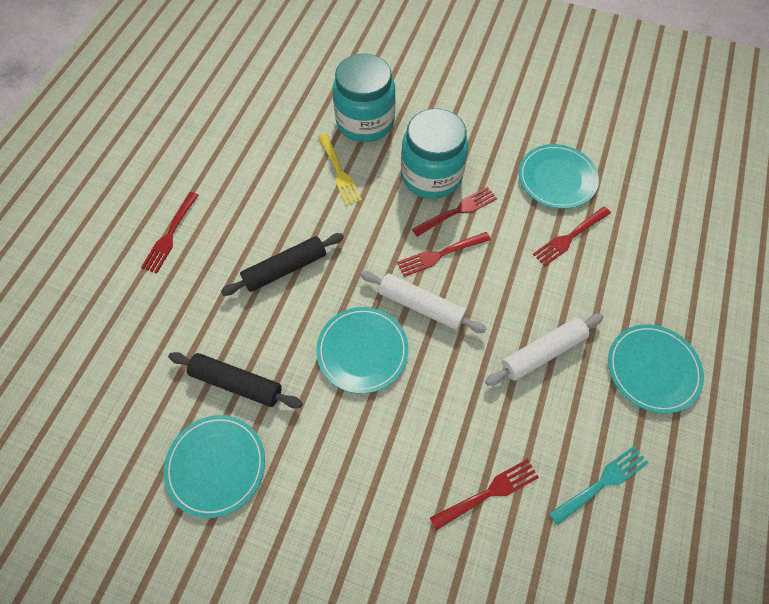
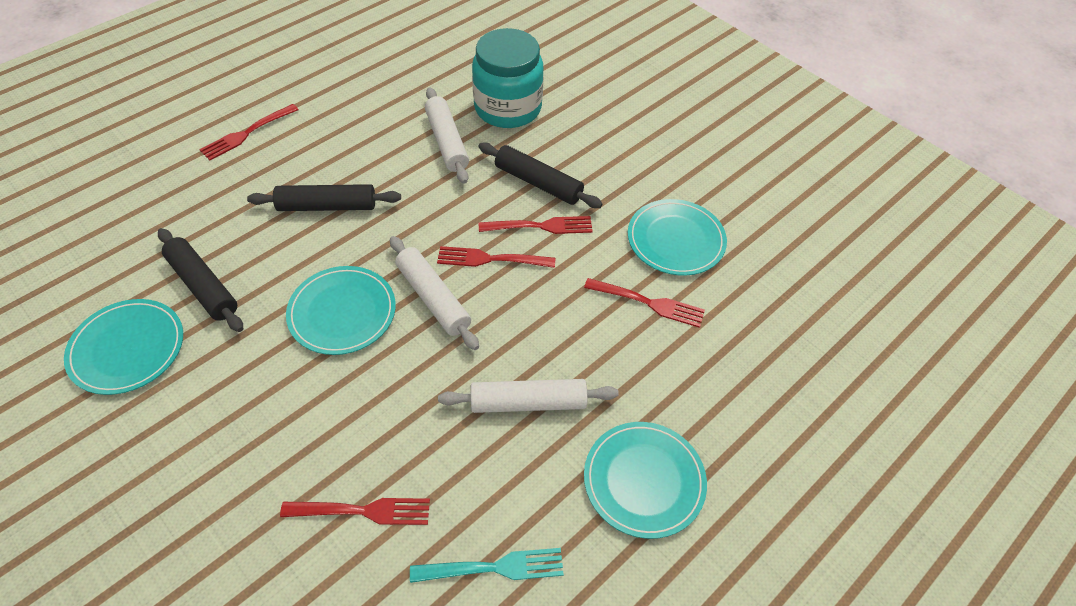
camera: 25 degrees right, 10 degrees down
(339, 171) = (447, 142): yellow fork -> white rolling pin
(431, 176) = (538, 183): turquoise jar -> black rolling pin
(570, 237) = (647, 303): red fork -> red fork turned 150 degrees counterclockwise

